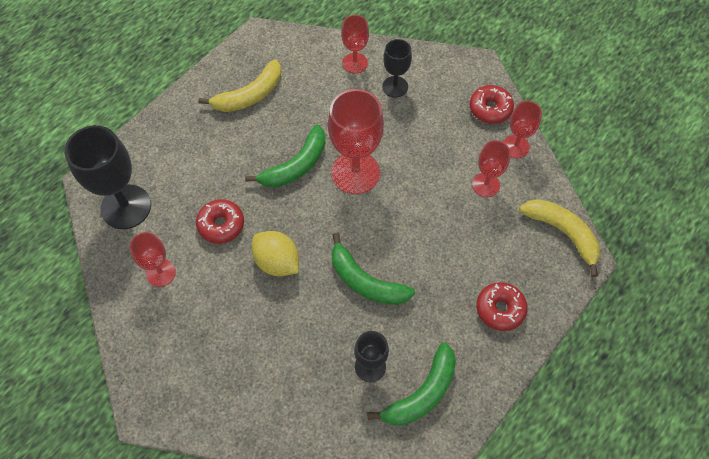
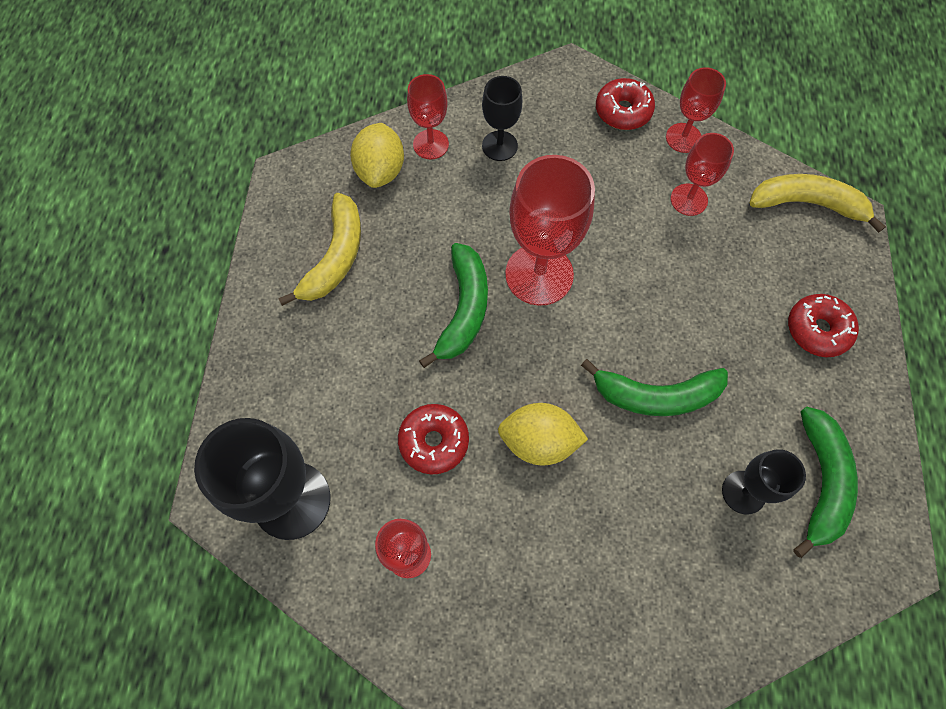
camera: 35 degrees left, 5 degrees up
(313, 62) = (380, 171): none -> yellow lemon

